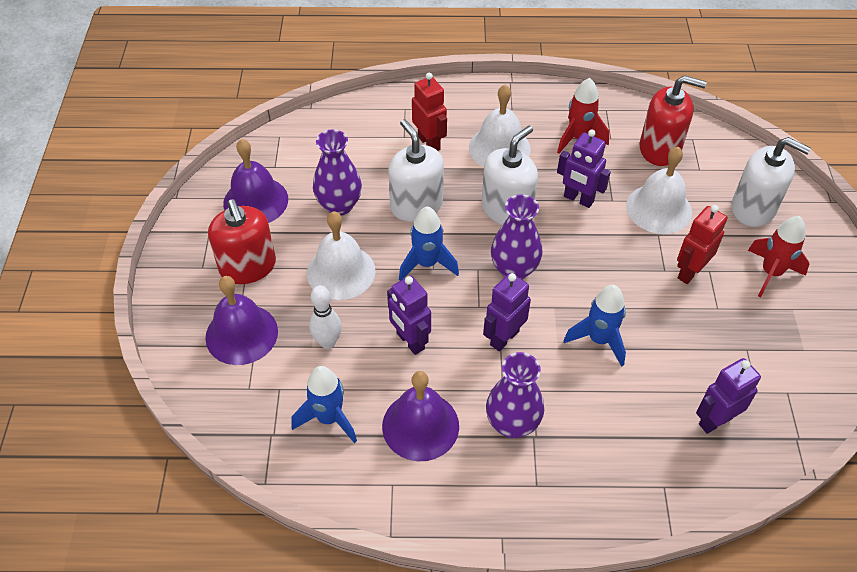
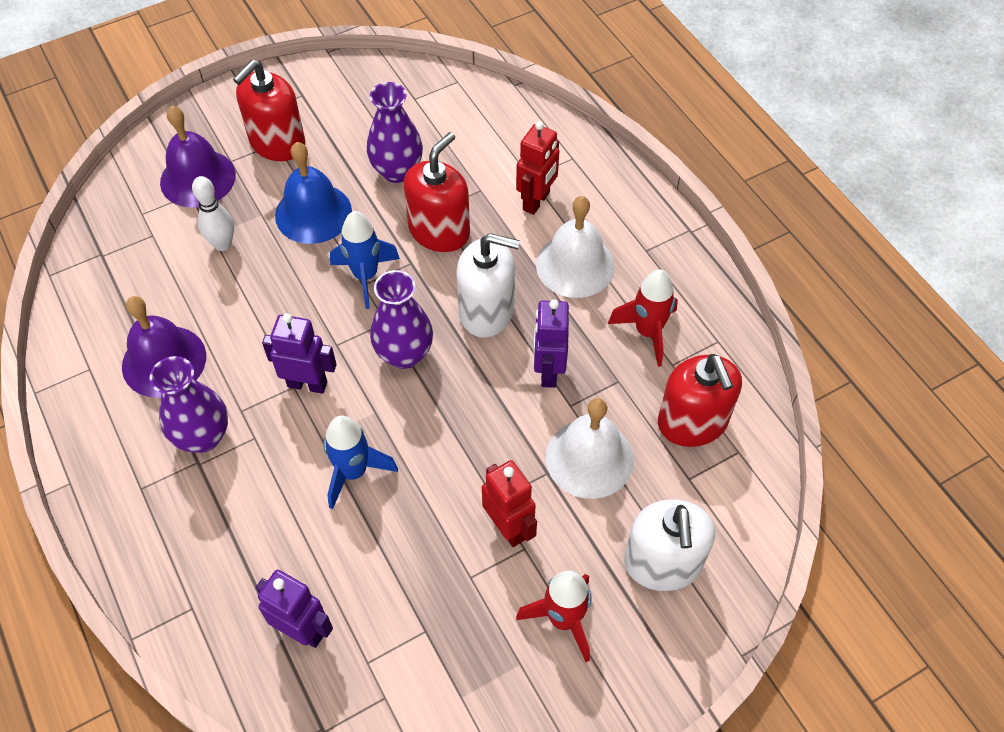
camera: 60 degrees right, 5 degrees up
(255, 201) = (360, 107): purple bell -> none
(329, 418) = (138, 287): blue rocket -> none
(341, 271) = (313, 213): white bell -> blue bell
(410, 341) = (259, 307): purple robot -> none
(416, 205) = (439, 231): white soap dispenser -> red soap dispenser
(689, 272) = (508, 527): red robot -> red robot turned 45 degrees clockwise

